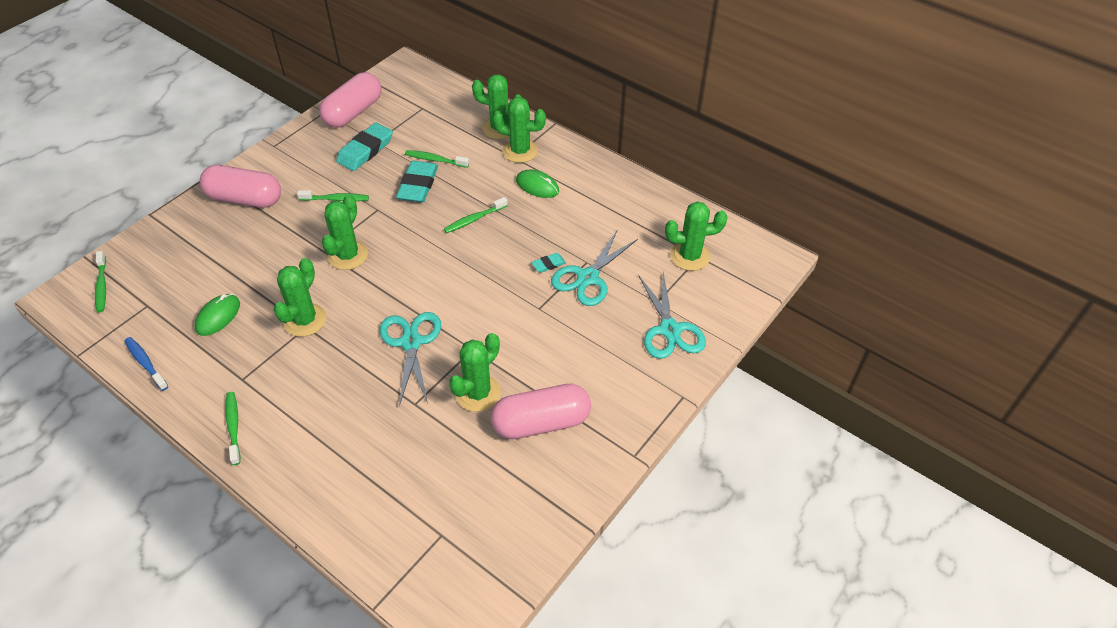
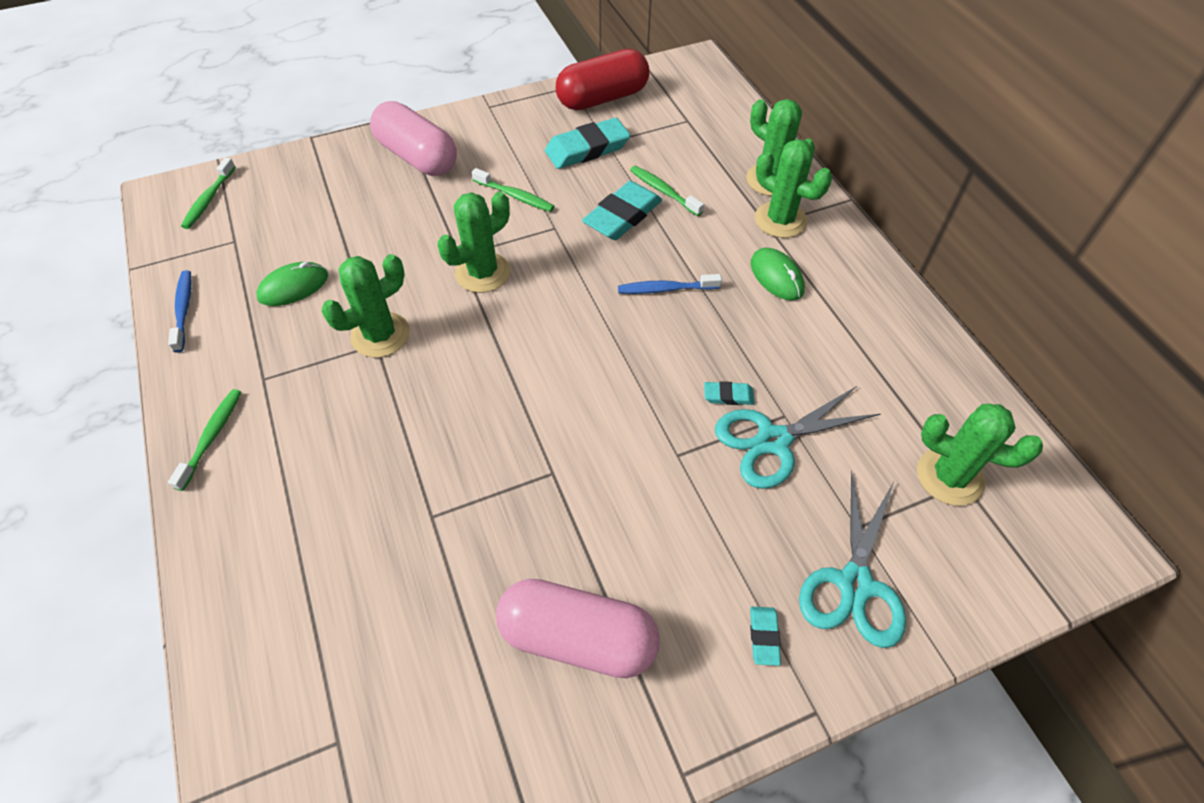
camera: 30 degrees right, 5 degrees up
(353, 112) = (602, 98): pink capsule -> red capsule
(411, 342) = (482, 425): turquoise scissors -> none
(474, 219) = (665, 289): green toothbrush -> blue toothbrush
(478, 393) = (520, 544): green cactus -> none
(638, 375) = (764, 637): none -> turquoise eraser

